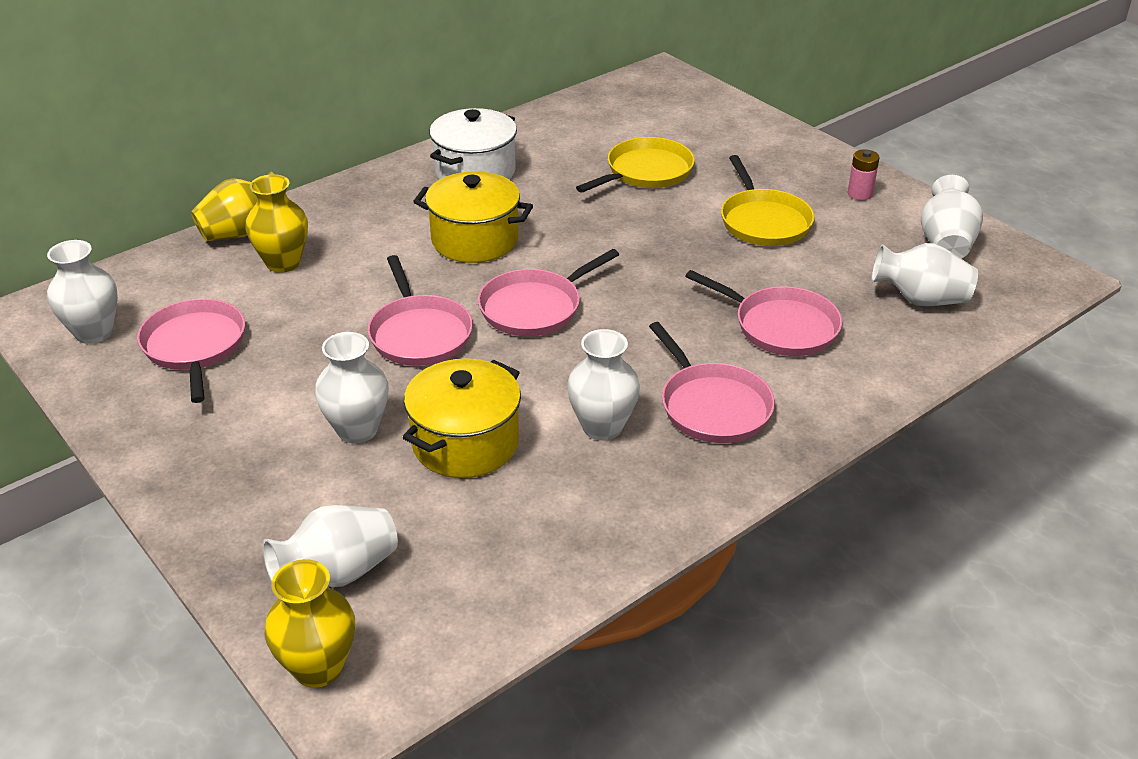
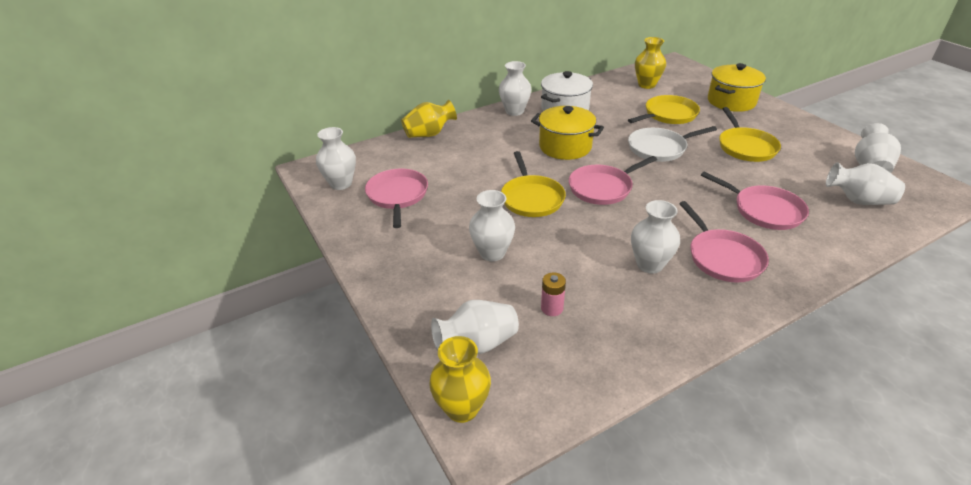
camera: 10 degrees right, 0 degrees up
(283, 263) = (451, 152): yellow vase -> yellow vase (646, 85)
(389, 180) = (514, 111): none -> white vase
(419, 334) = (531, 198): pink pan -> yellow pan
(465, 443) = (560, 267): yellow pot -> yellow pot (731, 101)
(628, 233) = (659, 148): none -> white pan
(859, 194) = (807, 134): pink battery -> pink battery (552, 308)

